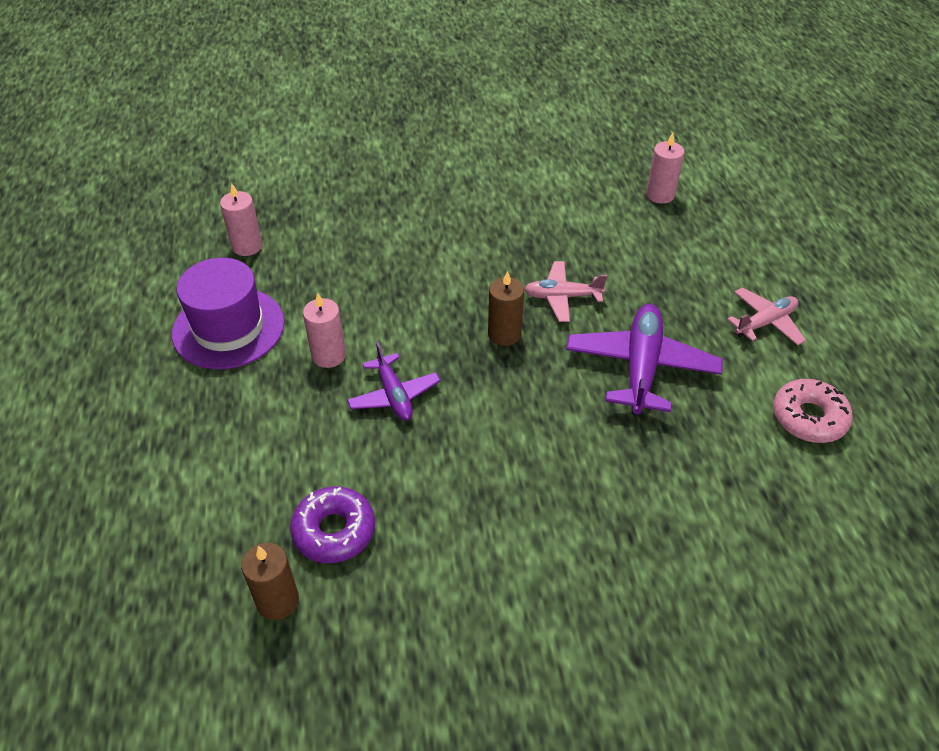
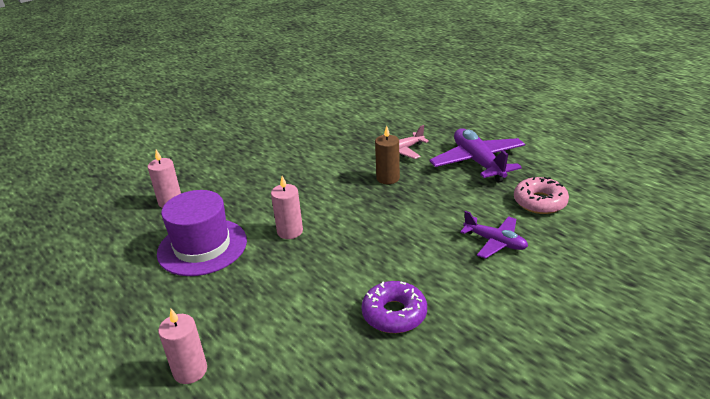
camera: 30 degrees left, 15 degrees down
(277, 600) = (399, 369): brown candle -> none
(394, 395) = (355, 232): purple plane -> purple plane (495, 242)
(660, 195) = (402, 93): pink candle -> pink candle (190, 371)
(765, 322) = (515, 122): pink plane -> none
(809, 418) = (580, 149): pink donut -> pink donut (540, 202)

